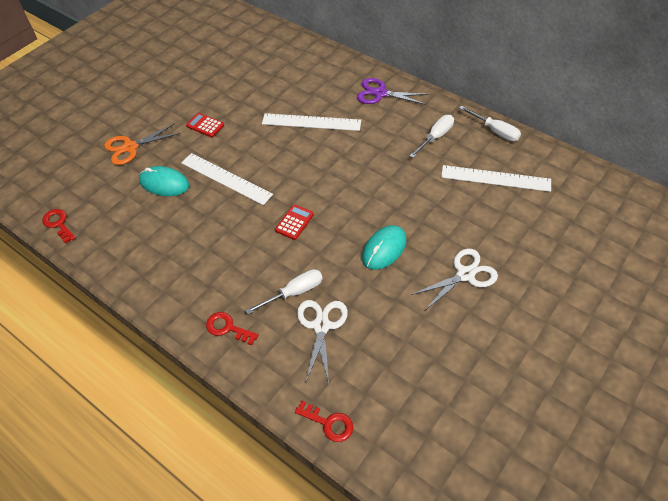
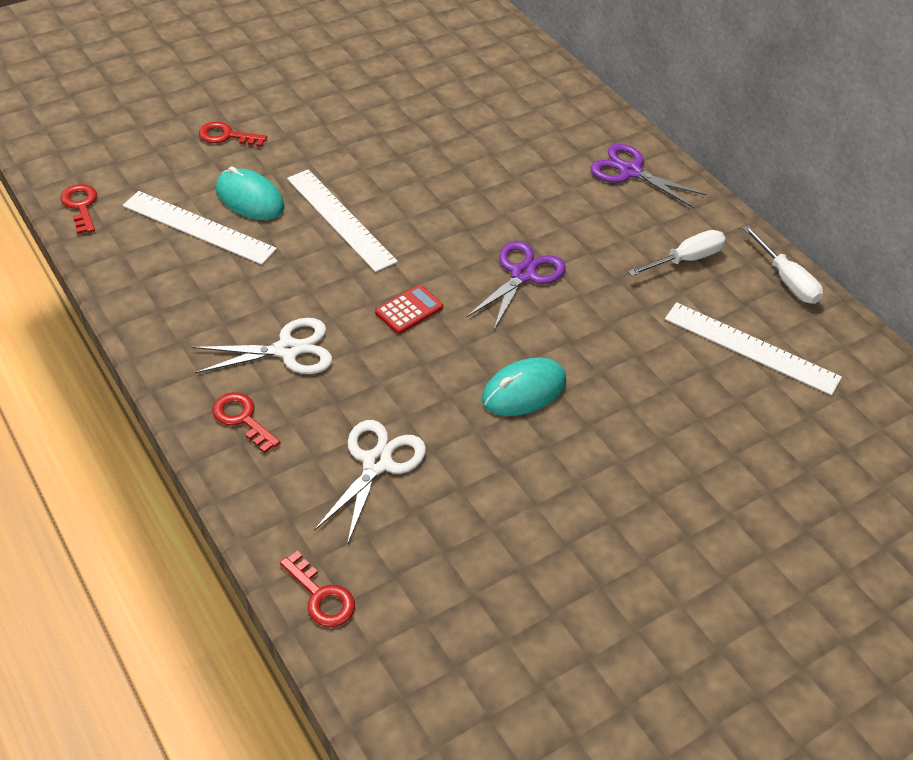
camera: 15 degrees right, 5 degrees down
(130, 147) = (226, 136): orange scissors -> red key
(205, 125) = (346, 138): red calculator -> none
(294, 292) = (360, 405): white screwdriver -> none
(311, 122) = (504, 181): white ruler -> white ruler (198, 227)
(349, 177) = (523, 274): none -> purple scissors
(465, 274) = (631, 468): white scissors -> white scissors (288, 350)

